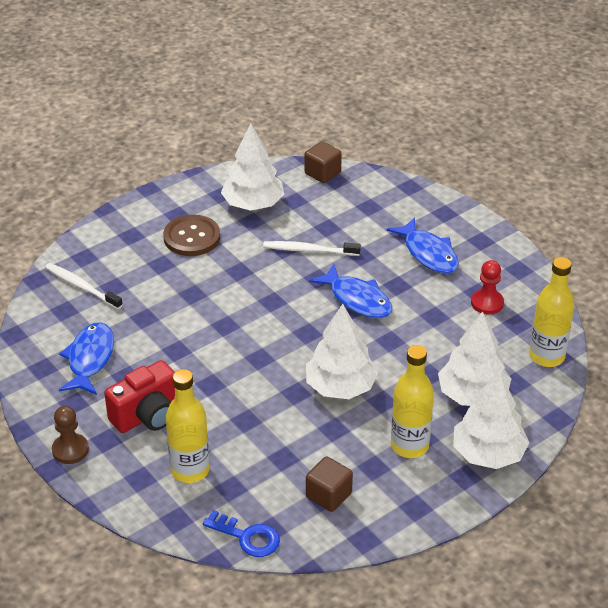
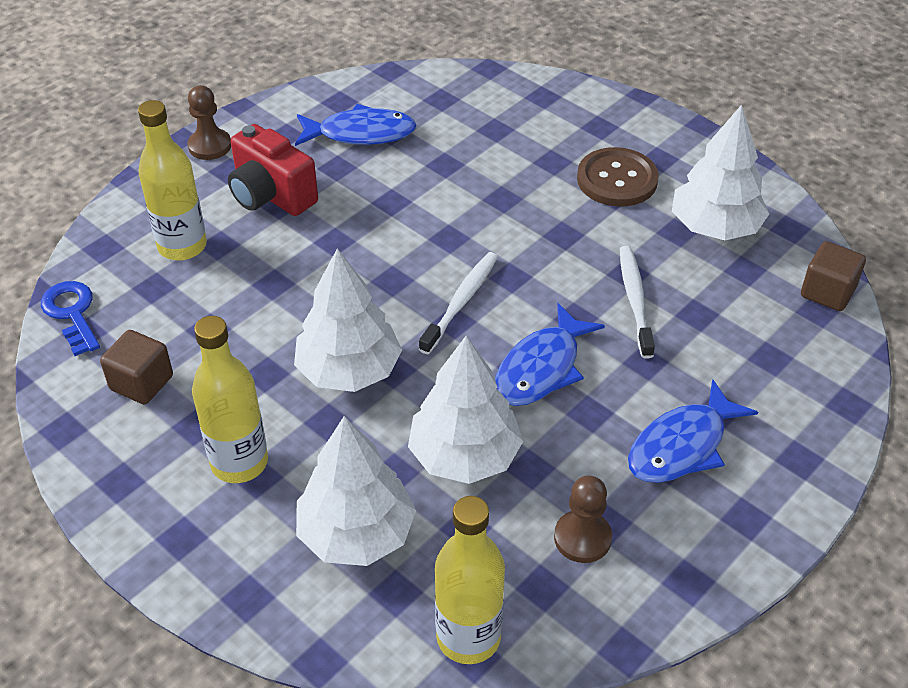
camera: 80 degrees right, 5 degrees up
(82, 287) = (487, 104): white toothbrush -> white toothbrush (461, 302)
(247, 537) = (72, 313): blue key -> blue key turned 135 degrees clockwise
(487, 303) = (582, 538): red pawn -> brown pawn
(488, 454) = (229, 564): white tree -> white tree (465, 456)

